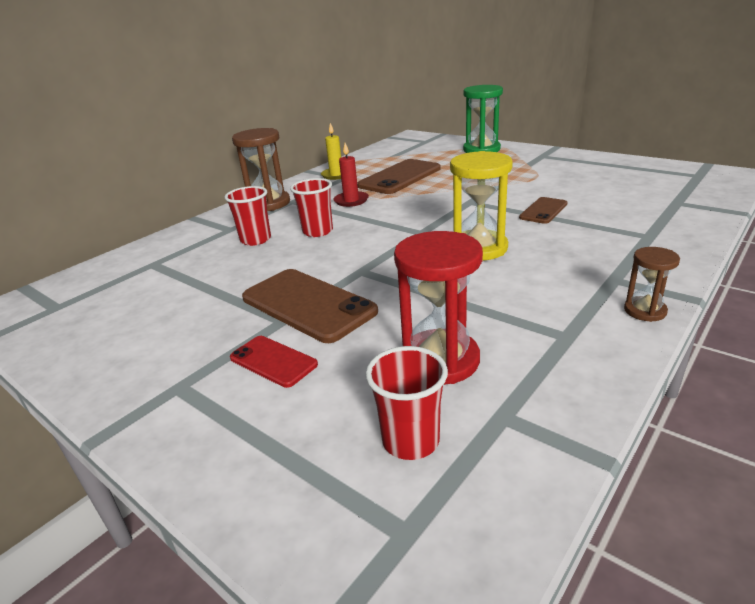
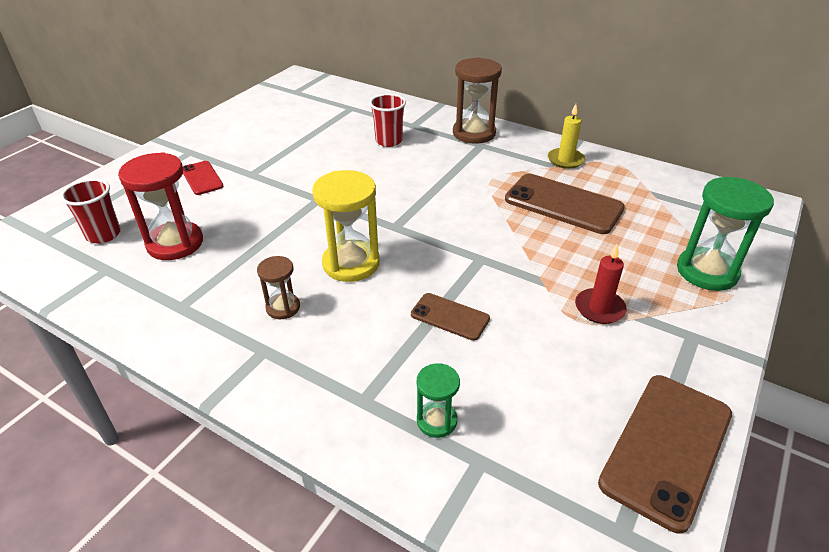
camera: 80 degrees right, 10 degrees up
(273, 361) = (202, 178): red phone -> red phone turned 60 degrees counterclockwise
(308, 305) = (269, 181): brown phone -> brown phone (666, 448)
(317, 231) = (403, 168): red cup -> none
(351, 201) = (482, 178): red candle -> red candle (599, 308)
(645, 311) = (200, 360): brown hourglass -> brown hourglass (283, 307)
(652, 213) = (436, 421): none -> green hourglass

